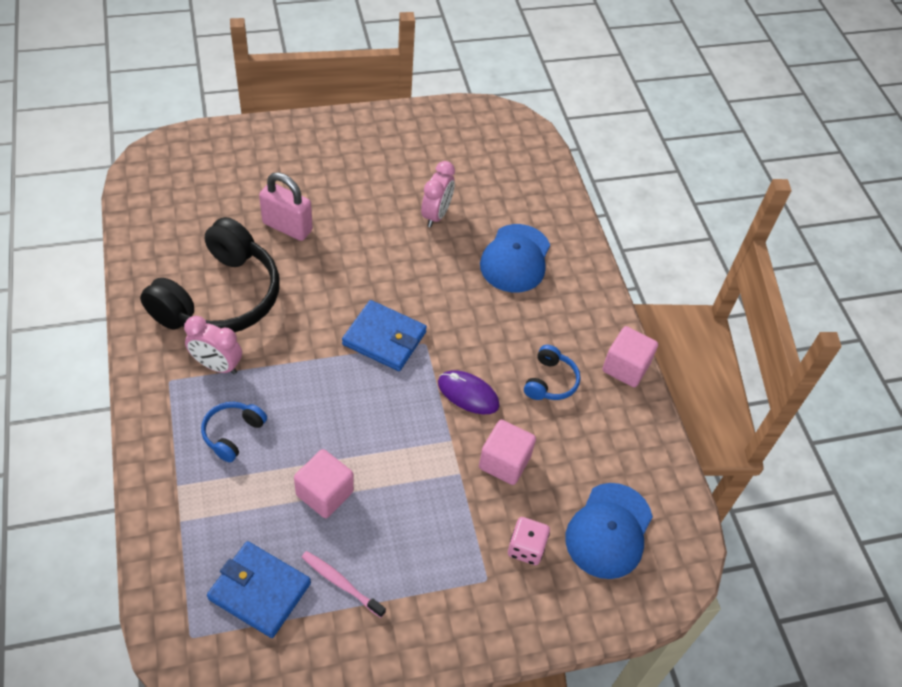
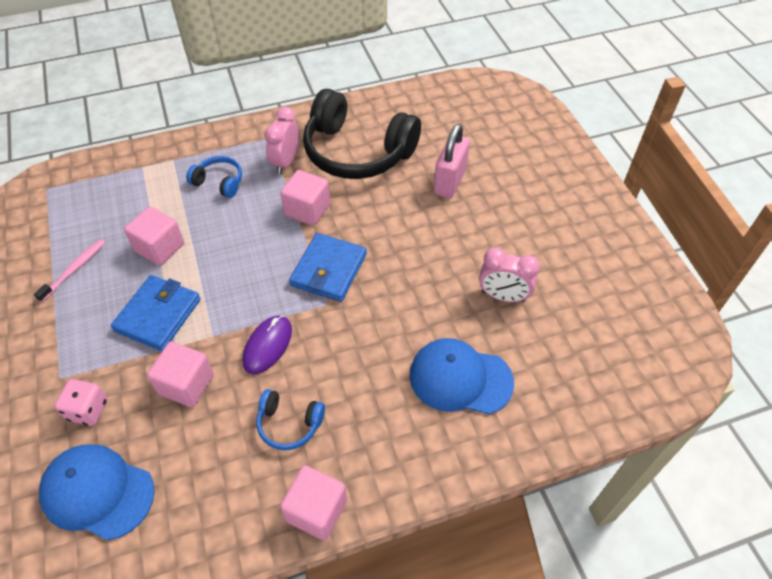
camera: 90 degrees right, 0 degrees up
(259, 591) = (76, 220): blue wallet -> blue wallet (158, 315)
(298, 350) = (307, 210): none -> pink cube

